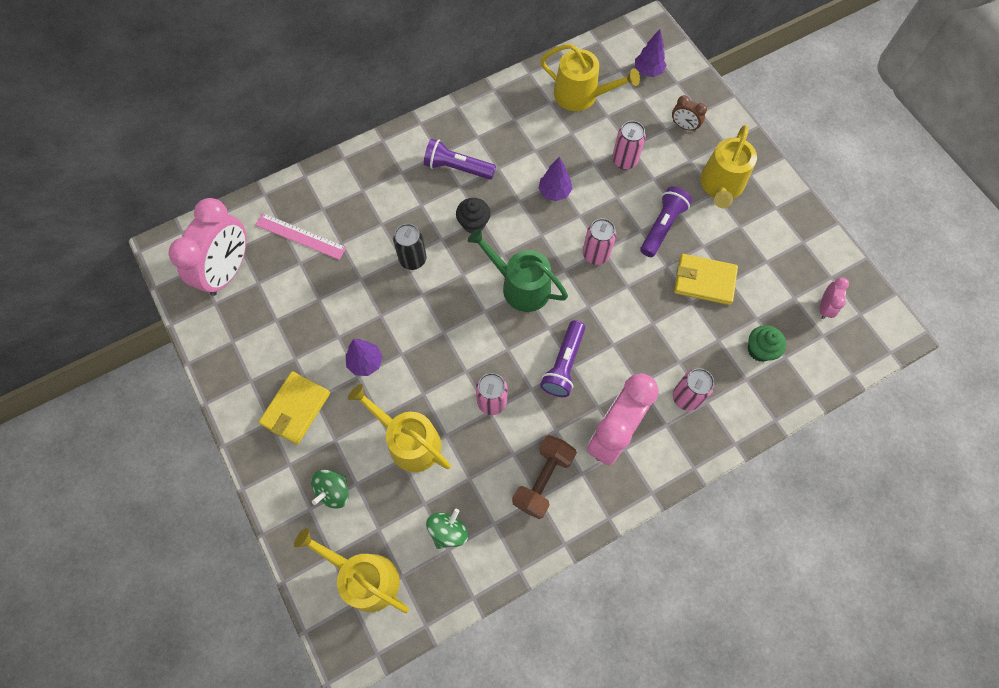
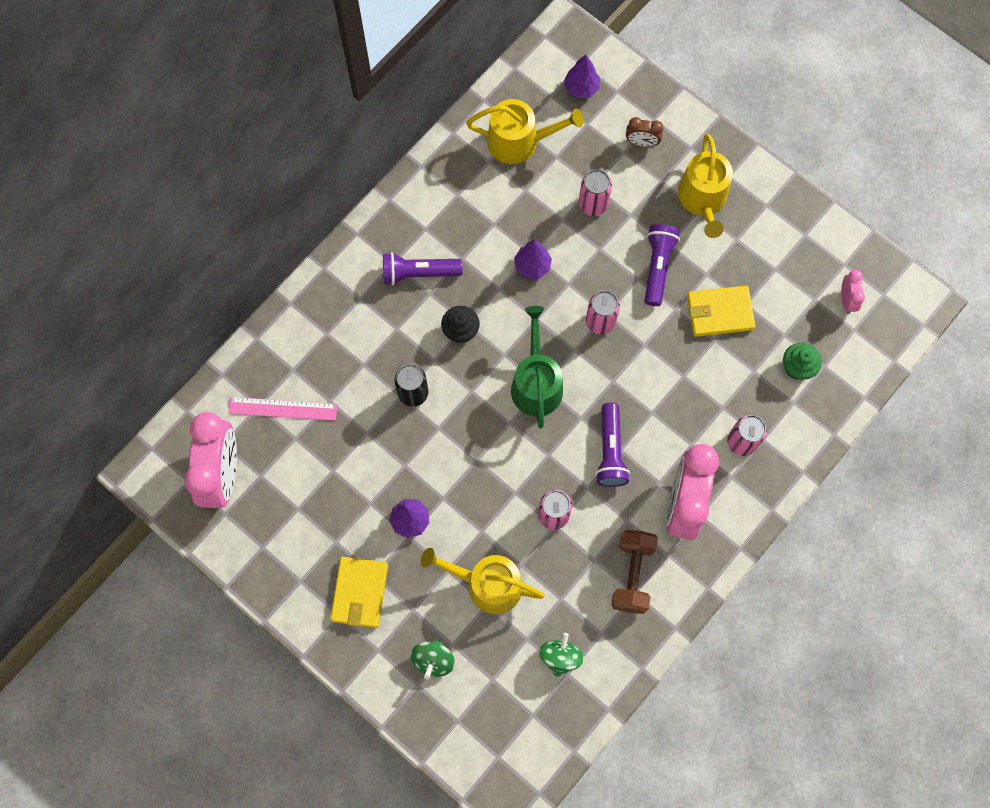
camera: 20 degrees left, 5 degrees up
(365, 578) = (499, 730): yellow watering can -> none
(520, 286) = (536, 383): green watering can -> green watering can turned 75 degrees clockwise

